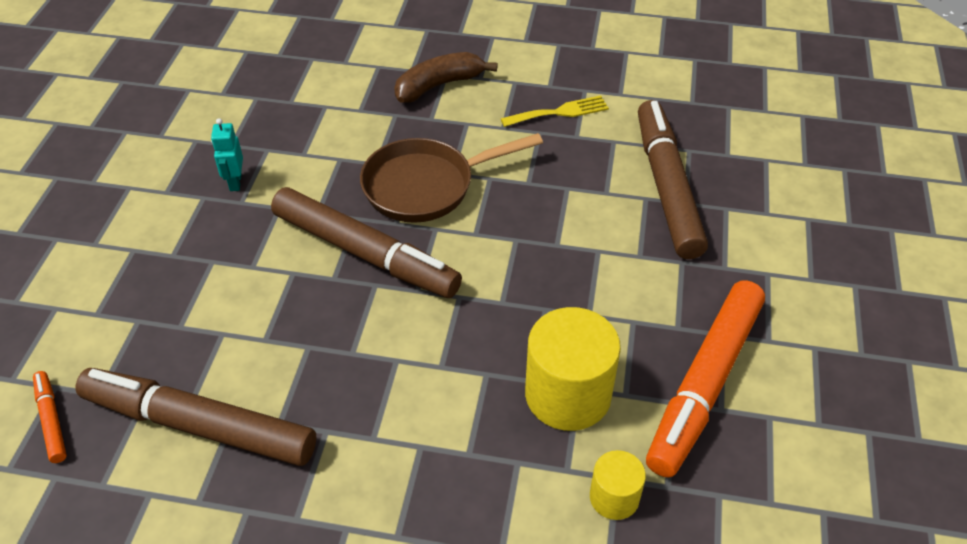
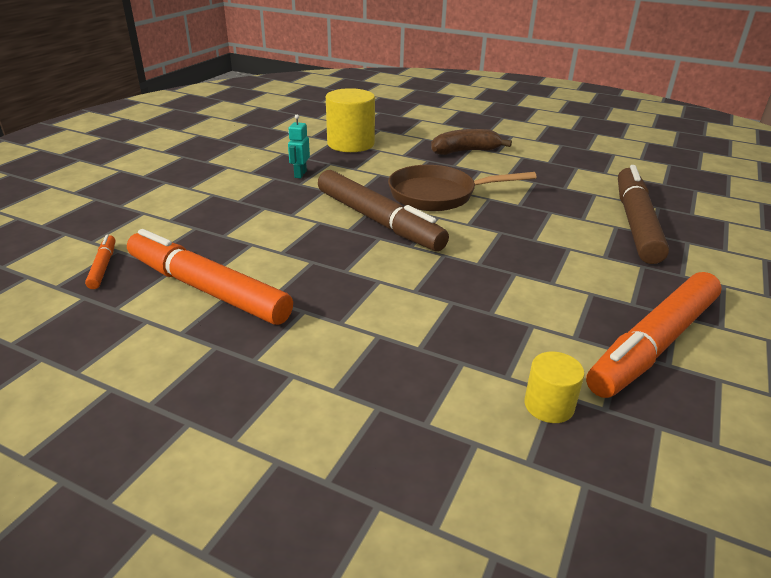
camera: 15 degrees right, 15 degrees down
(199, 425) = (207, 289): brown marker -> orange marker
(559, 112) = (554, 175): yellow fork -> none
(568, 394) = (521, 327): yellow cylinder -> yellow cylinder (351, 144)

